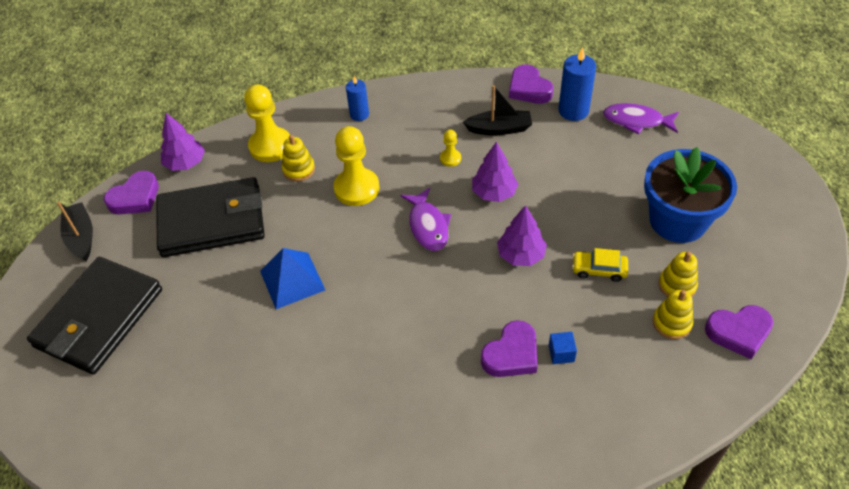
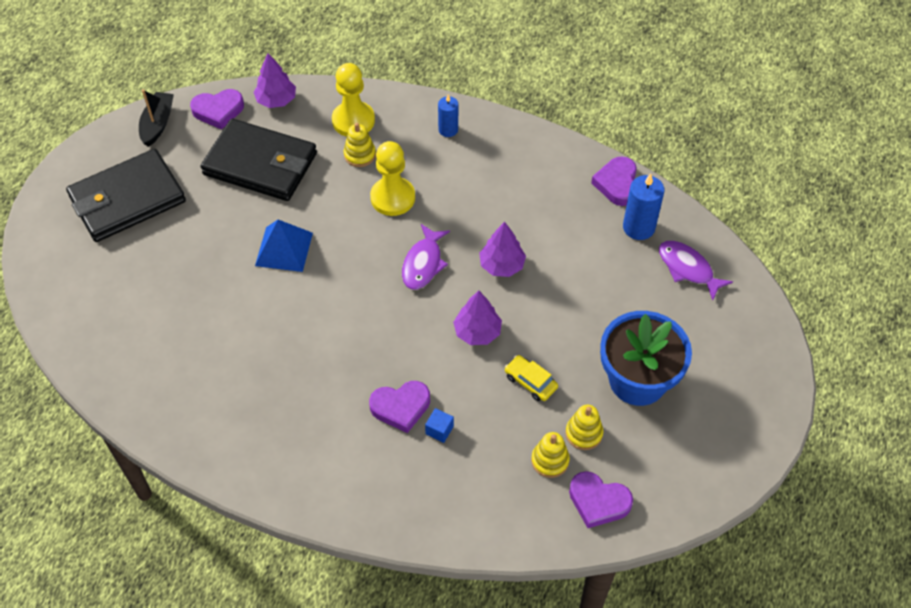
camera: 30 degrees right, 5 degrees up
(450, 158) = (491, 213): yellow pawn -> none
(499, 129) = (557, 208): black boat -> none

